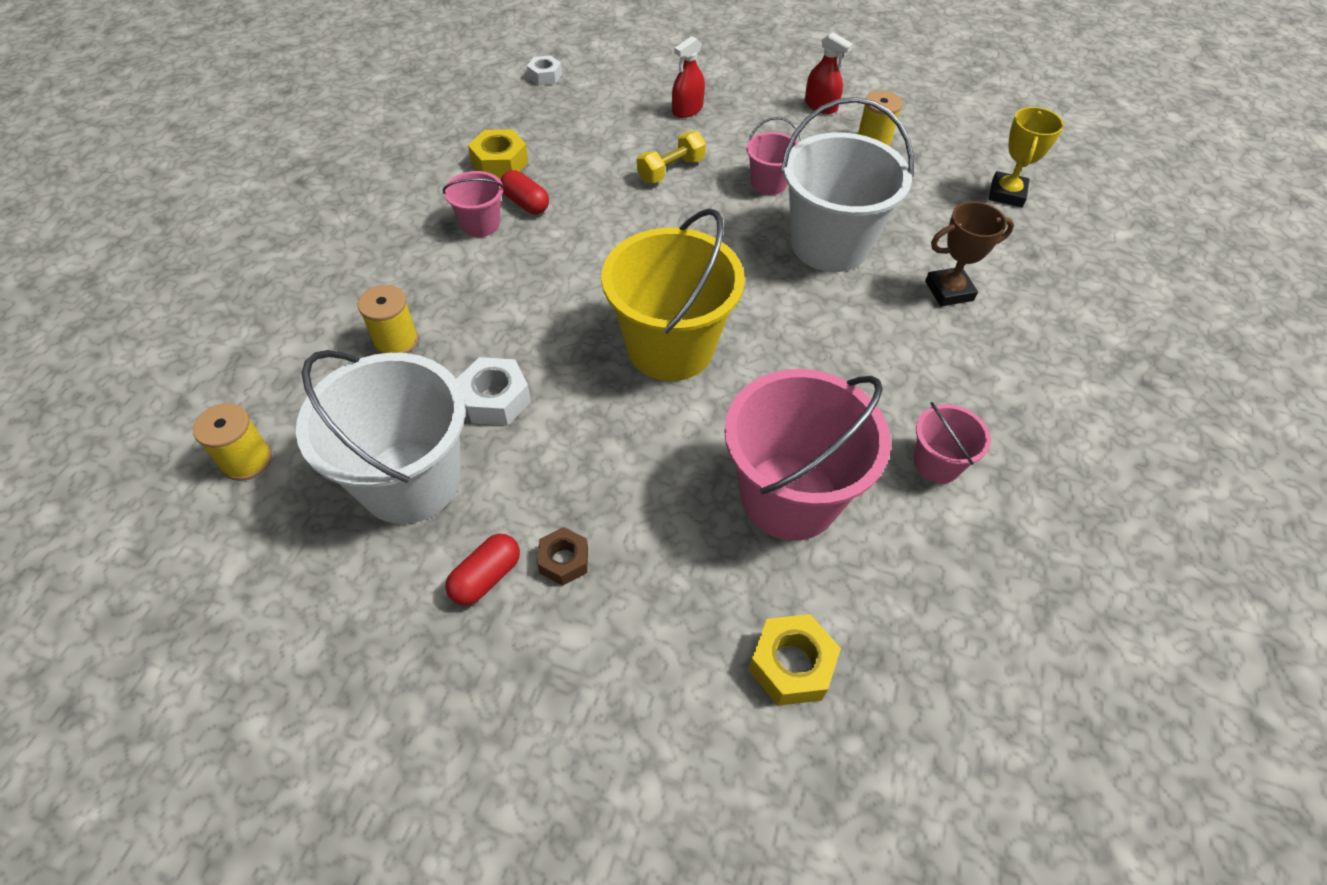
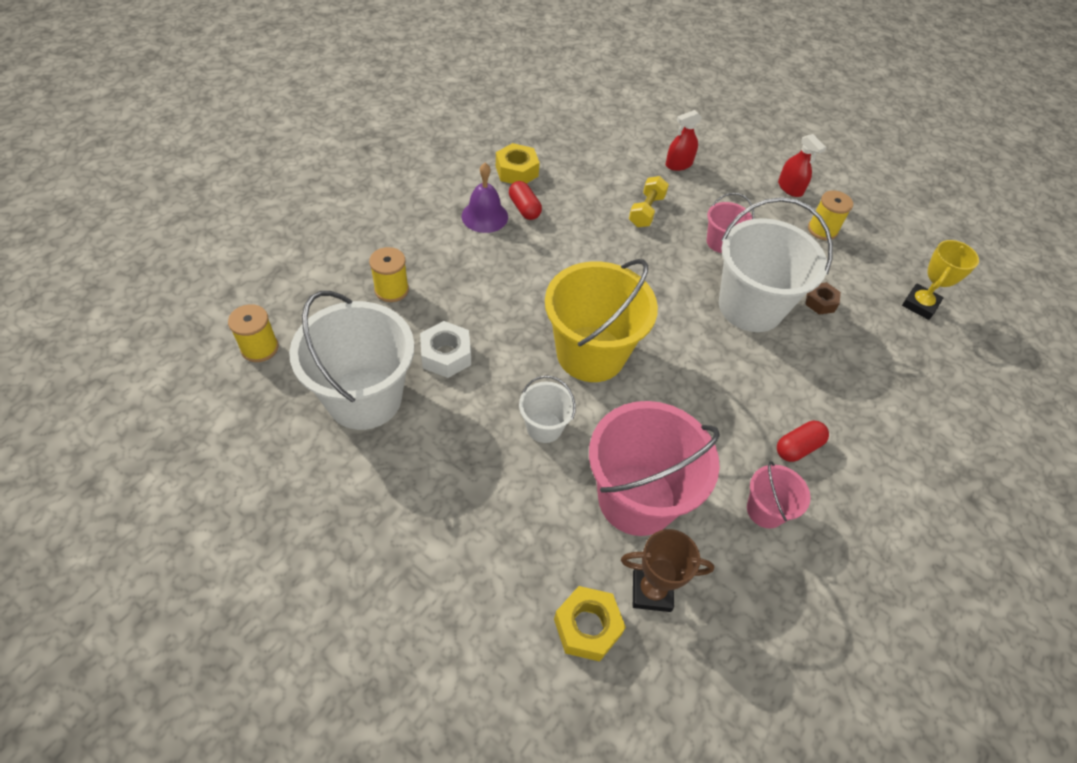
camera: 15 degrees right, 0 degrees up
(480, 224) = (484, 216): pink bucket -> purple bell
(486, 577) = (391, 486): red capsule -> red capsule (797, 447)
(545, 76) = (577, 109): white nut -> none
(564, 560) = (450, 492): brown nut -> brown nut (820, 302)
(648, 448) = (544, 427): none -> white bucket
(671, 170) = (646, 211): yellow dumbbell -> yellow dumbbell turned 45 degrees counterclockwise
(949, 291) = (834, 373): brown trophy -> brown trophy (651, 591)

